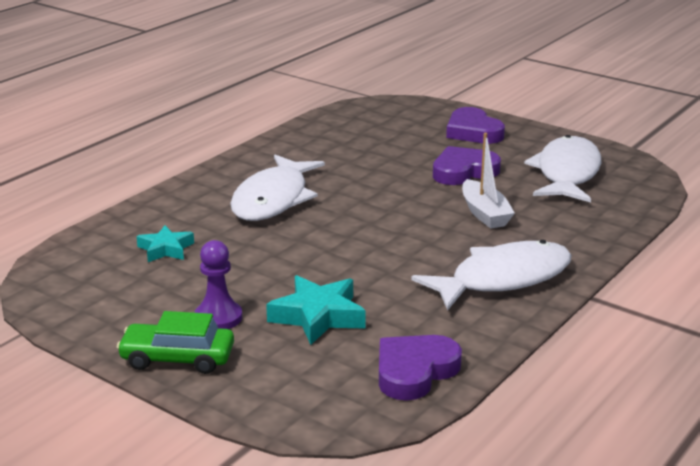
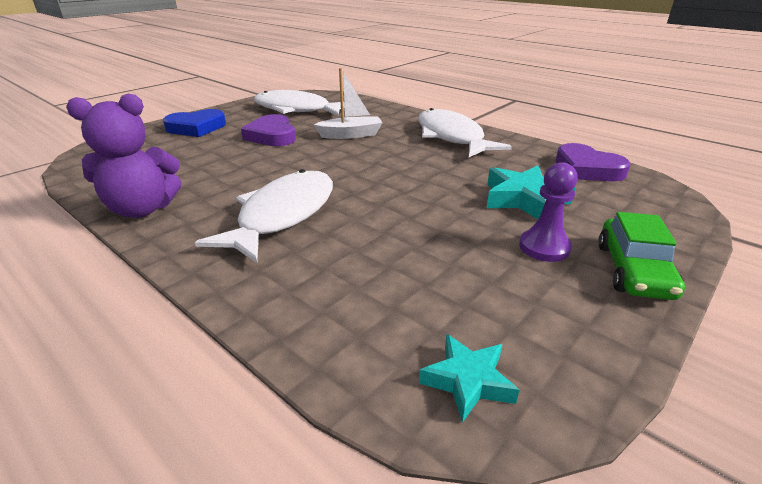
camera: 85 degrees left, 5 degrees up
(165, 249) = (391, 286): turquoise star -> turquoise star (468, 381)
(273, 199) = (283, 215): white fish -> white fish turned 90 degrees counterclockwise
(279, 147) = (142, 209): none -> purple teddy bear
(473, 132) = (196, 128): purple heart -> blue heart

